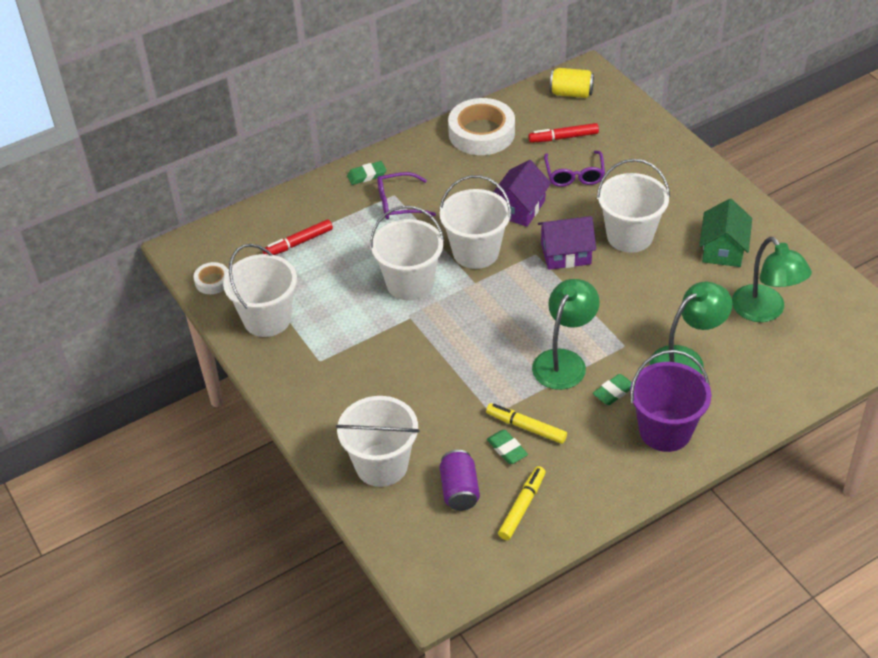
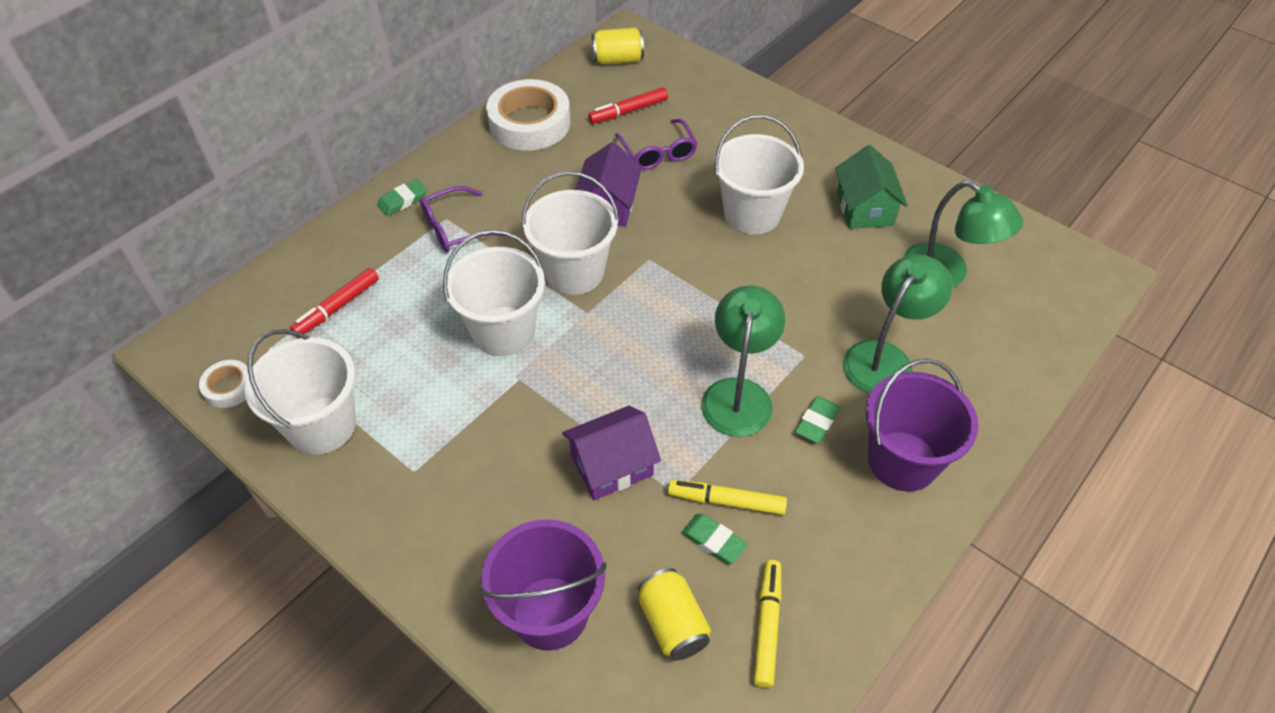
camera: 20 degrees left, 5 degrees up
(381, 465) = (550, 613): white bucket -> purple bucket
(459, 490) = (672, 623): purple can -> yellow can
(566, 254) = (685, 251): purple house -> purple house (612, 465)

